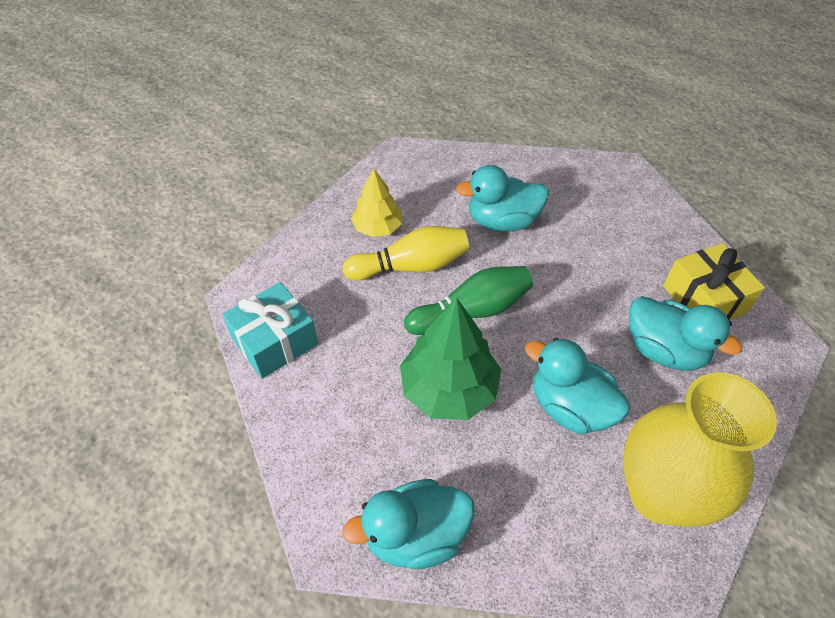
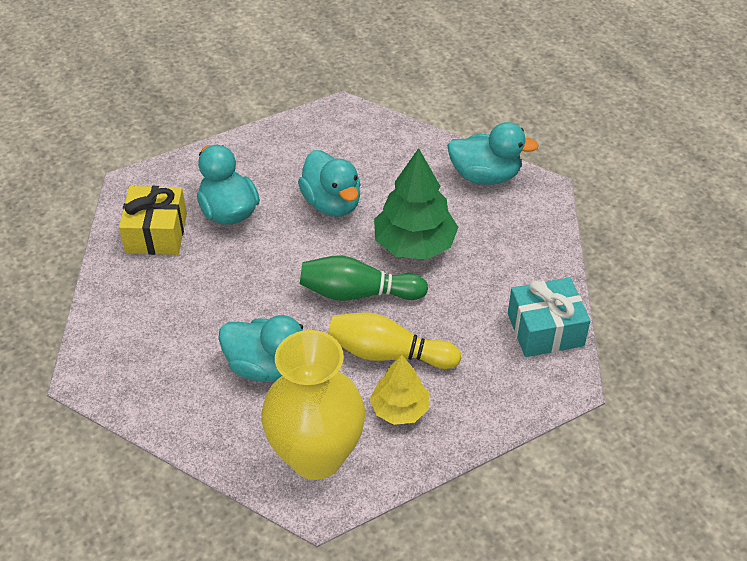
camera: 155 degrees left, 5 degrees down
(659, 494) = (314, 144): yellow vase -> yellow vase (316, 456)

